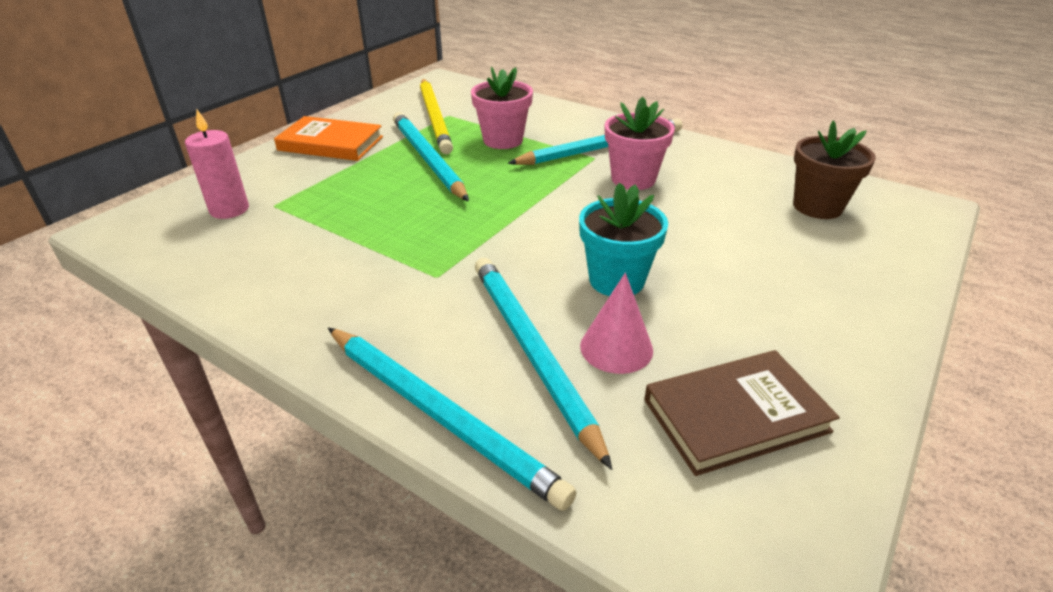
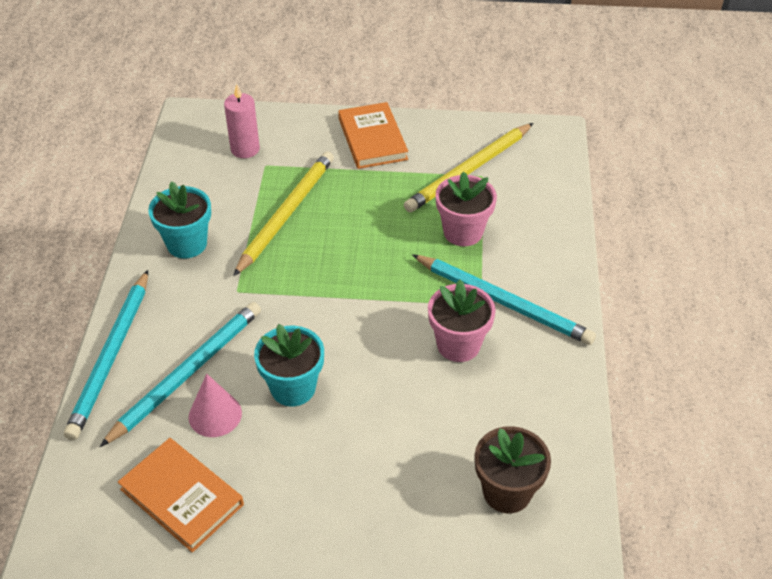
camera: 60 degrees right, 10 degrees up
(317, 290) = (187, 244): none -> turquoise flower pot
(362, 213) = (286, 214): none -> yellow pencil
(427, 159) = (392, 204): turquoise pencil -> none
(735, 415) = (182, 497): brown book -> orange book

